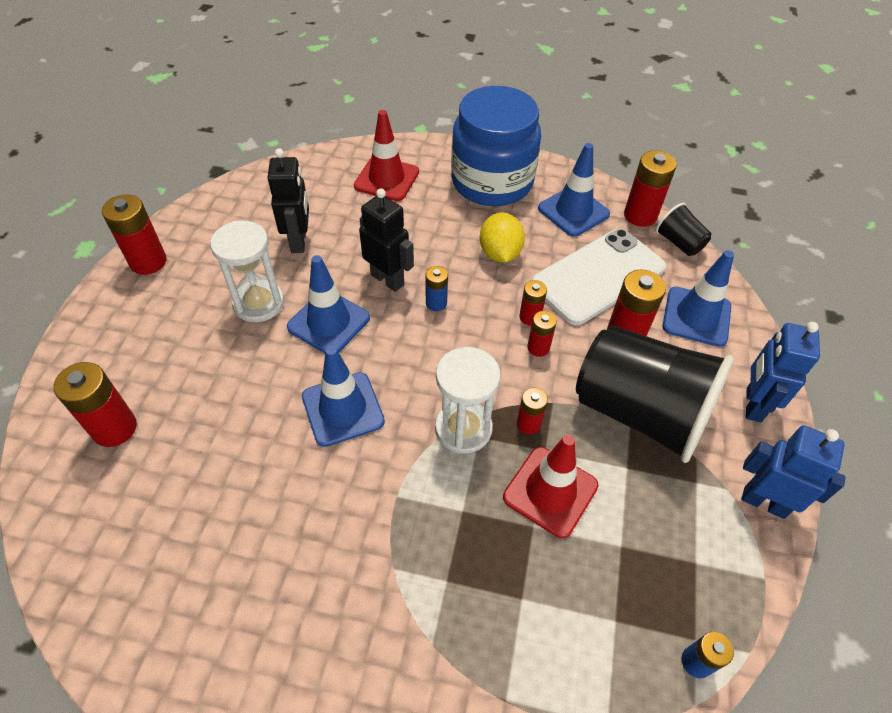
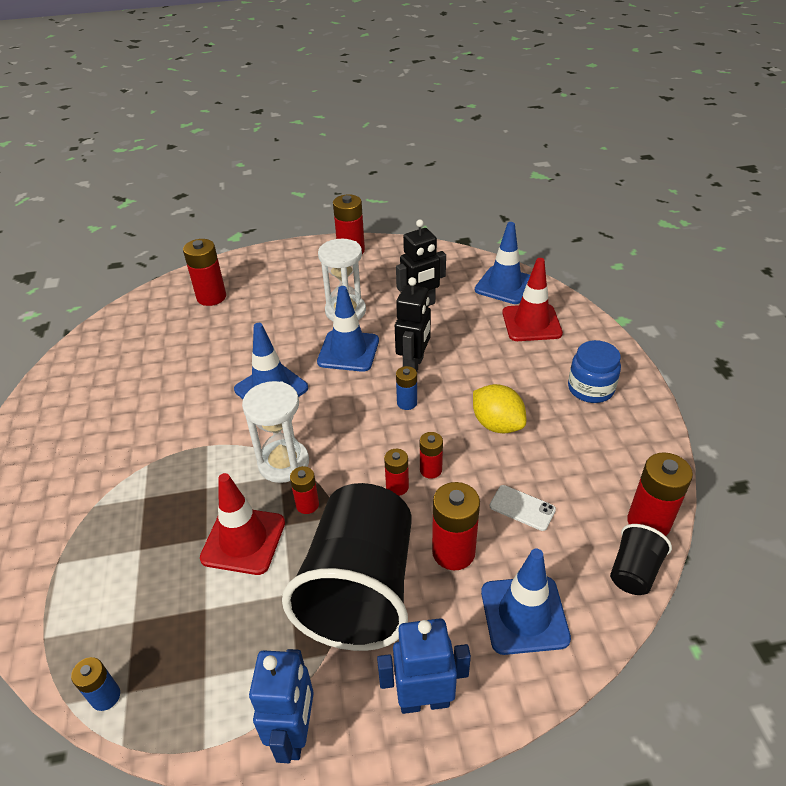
camera: 70 degrees right, 10 degrees down
(492, 182) = (590, 389): blue jar -> blue jar, size x0.51
(500, 253) = (497, 424): yellow lemon -> yellow lemon turned 75 degrees clockwise
(573, 211) = (603, 462): blue traffic cone -> blue traffic cone (504, 285)
(597, 276) = (522, 508): white phone -> white phone, size x0.41

